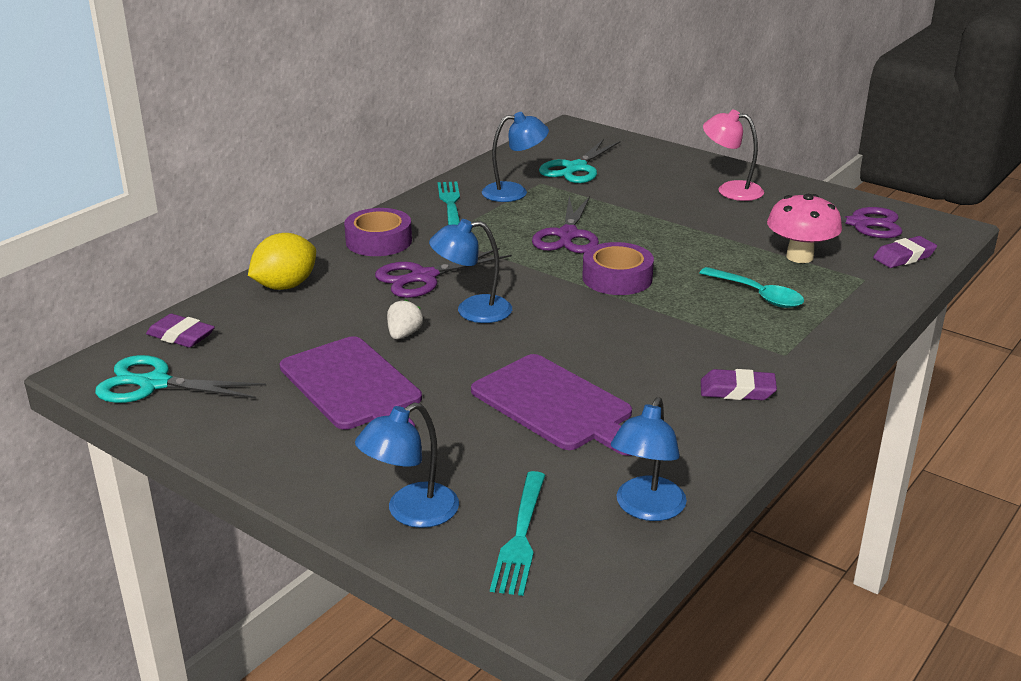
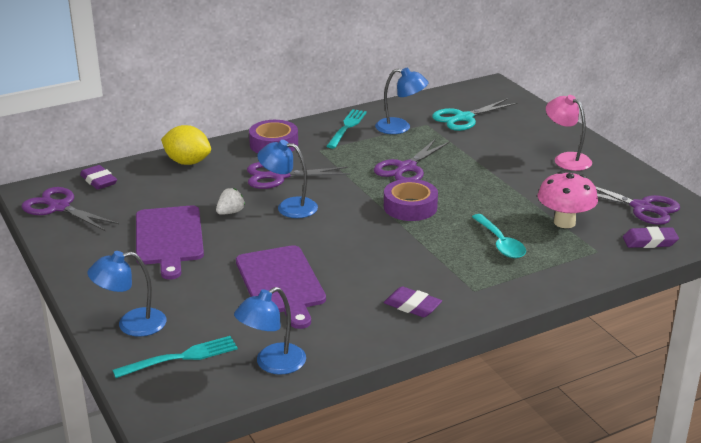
camera: 25 degrees right, 0 degrees up
(153, 384) = (58, 207): turquoise scissors -> purple scissors
(285, 286) = (187, 162): yellow lemon -> yellow lemon turned 45 degrees clockwise
(521, 536) = (180, 357): turquoise fork -> turquoise fork turned 150 degrees counterclockwise

